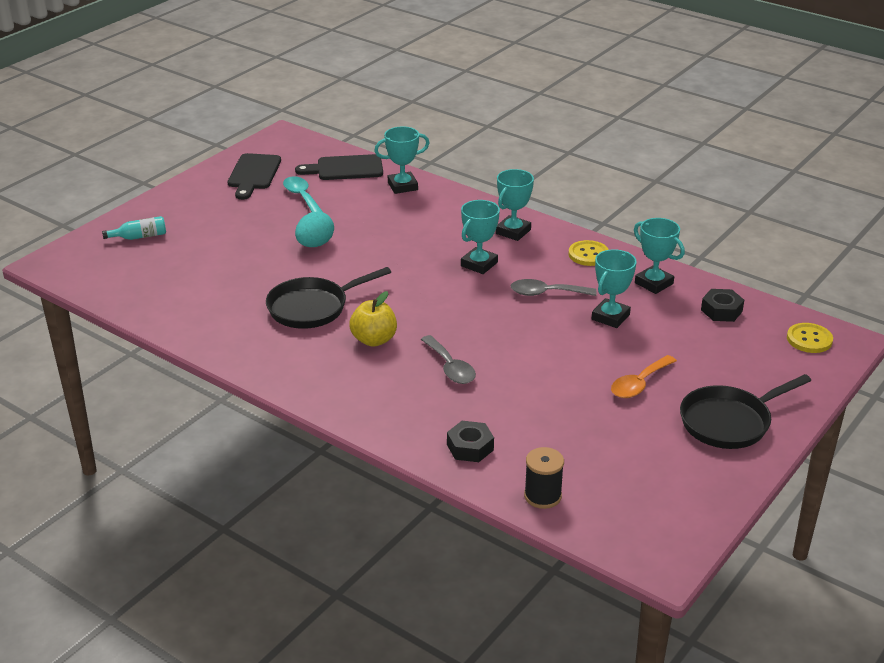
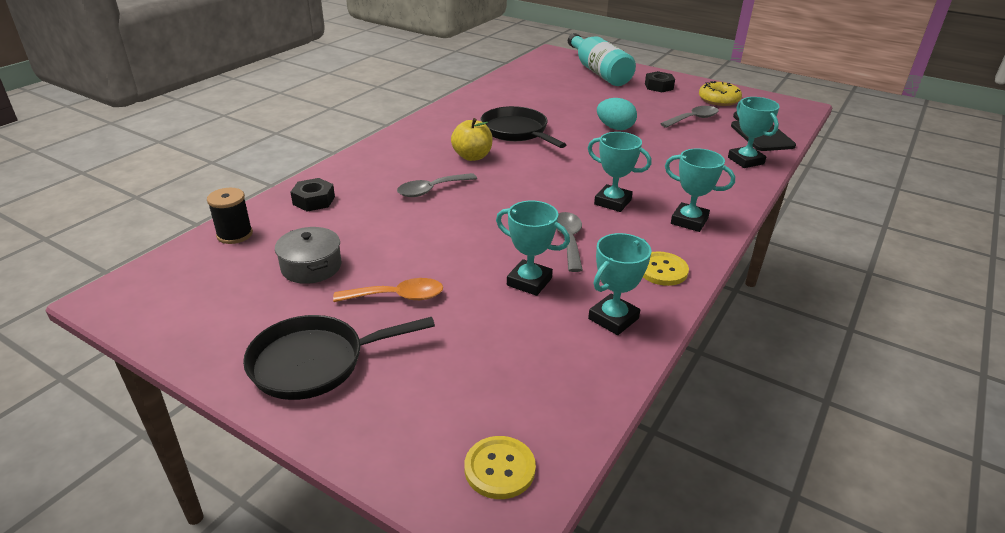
camera: 85 degrees right, 0 degrees up
(139, 237) = (598, 72): turquoise bottle -> turquoise bottle, size x2.25
(253, 174) = (718, 100): black cutting board -> yellow donut
(302, 197) = (693, 119): turquoise spoon -> grey spoon
(598, 436) = (311, 267): none -> grey pot
(639, 384) = (397, 297): orange spoon -> orange spoon turned 135 degrees clockwise
(721, 311) = (561, 376): black nut -> black nut (658, 86)
(729, 422) = (315, 362): black pan -> black pan turned 75 degrees counterclockwise

